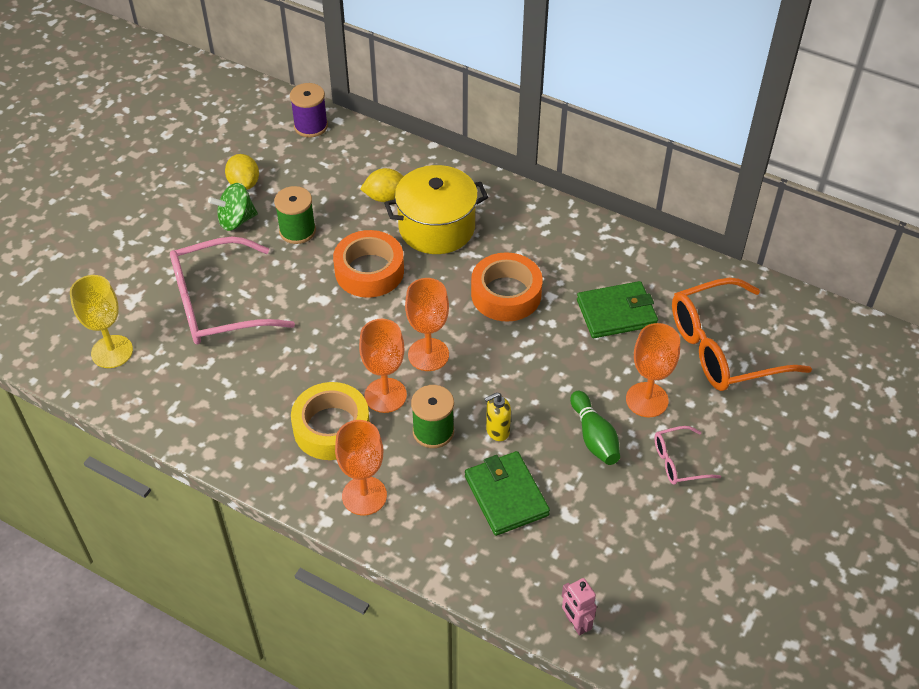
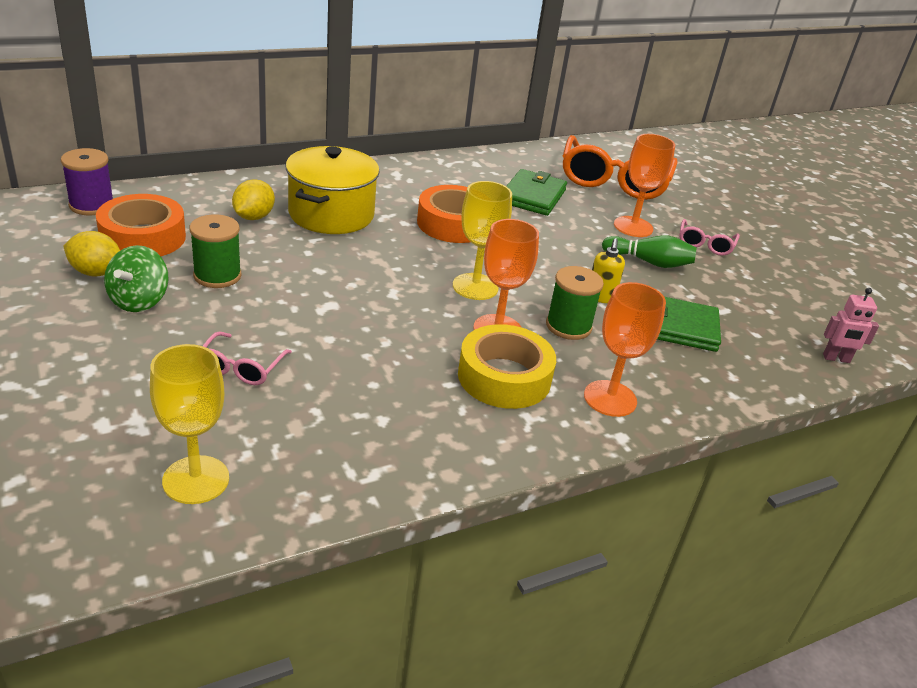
camera: 60 degrees left, 15 degrees down
(217, 304) = (241, 368): pink glasses -> pink glasses, size x0.47
(369, 271) = (332, 266): orange tape -> orange tape (143, 237)
(428, 354) = (475, 287): orange goblet -> yellow goblet

